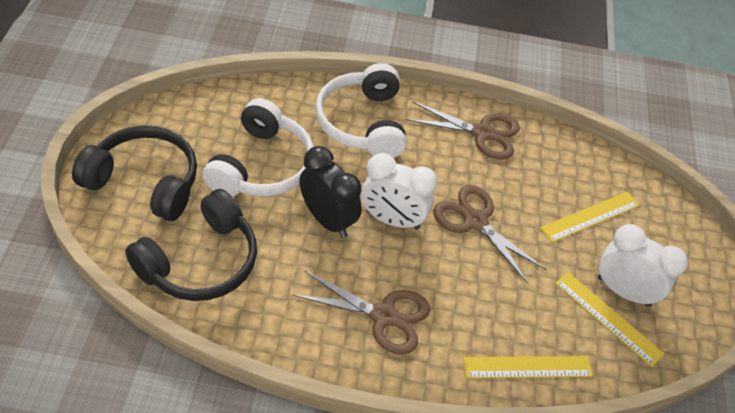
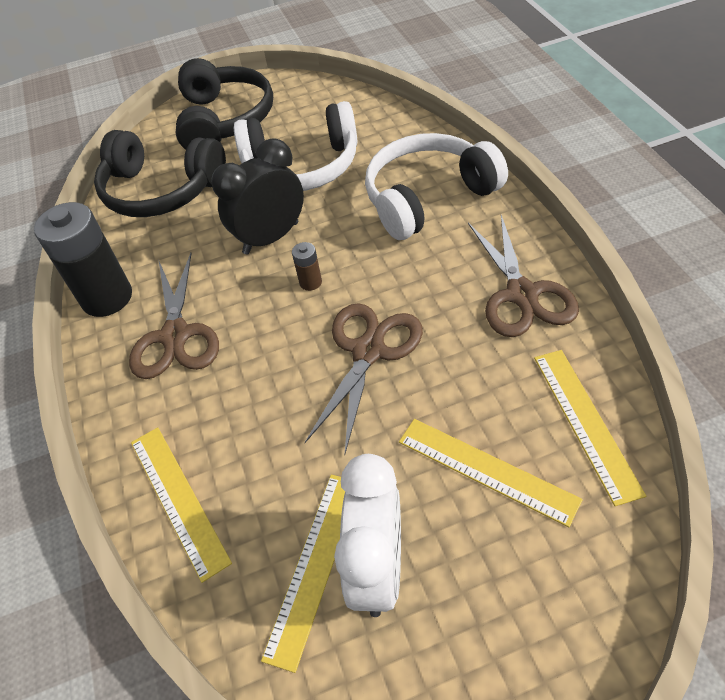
camera: 75 degrees right, 0 degrees up
(306, 345) = (107, 298): none -> black battery
(327, 220) = (271, 238): black clock -> black clock turned 150 degrees counterclockwise
(392, 220) = (310, 282): white clock -> brown battery
(584, 163) = (585, 422): none -> yellow ruler

